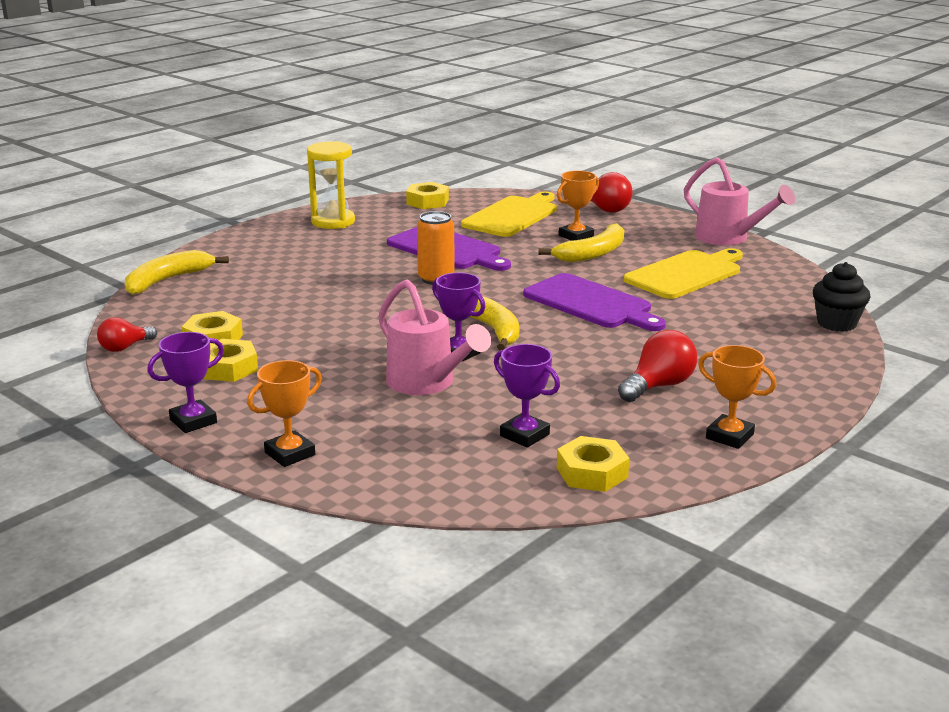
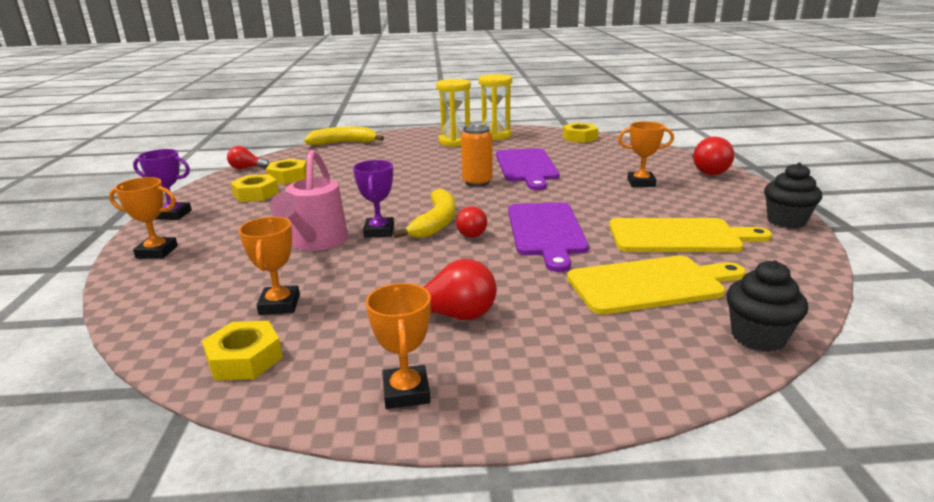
camera: 45 degrees right, 0 degrees up
(305, 241) = (455, 142): none -> yellow hourglass
(512, 216) = (620, 158): yellow cutting board -> yellow cutting board (650, 284)
(524, 435) = (279, 305): purple trophy -> orange trophy
(538, 325) = (472, 233): none -> red light bulb
(593, 253) = (628, 198): yellow banana -> none
(728, 238) = (786, 221): pink watering can -> black cupcake

